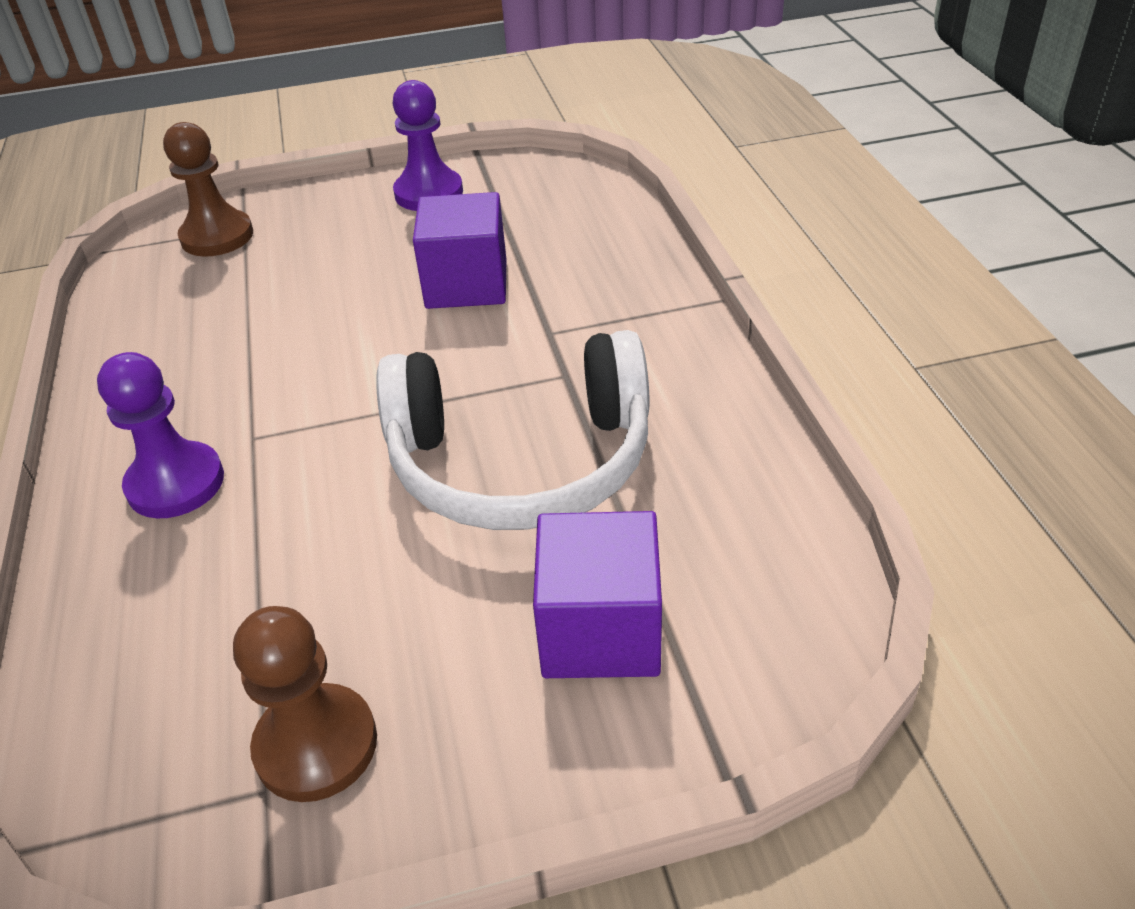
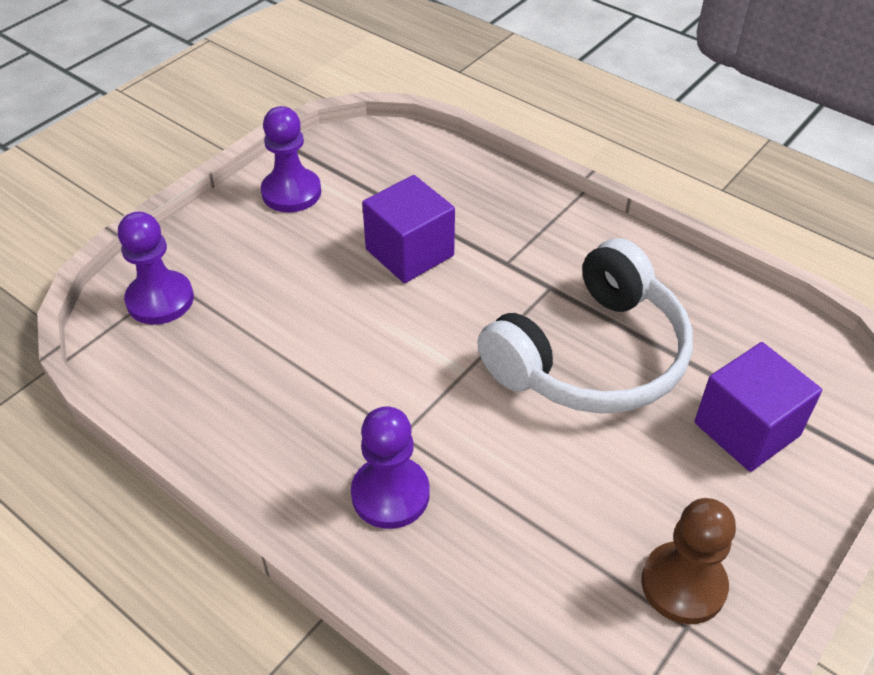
camera: 40 degrees left, 5 degrees up
(217, 236) = (160, 300): brown pawn -> purple pawn

